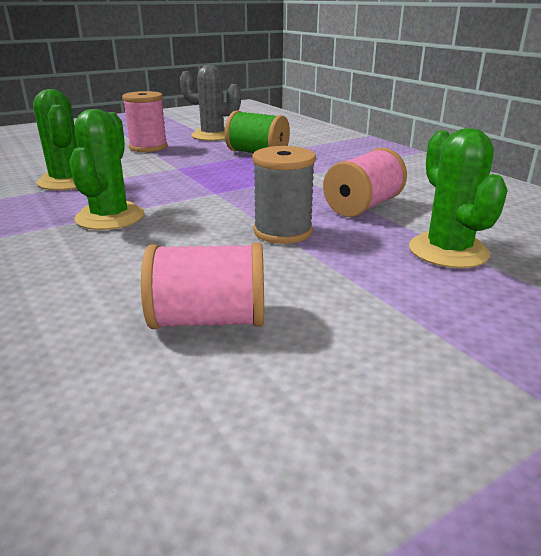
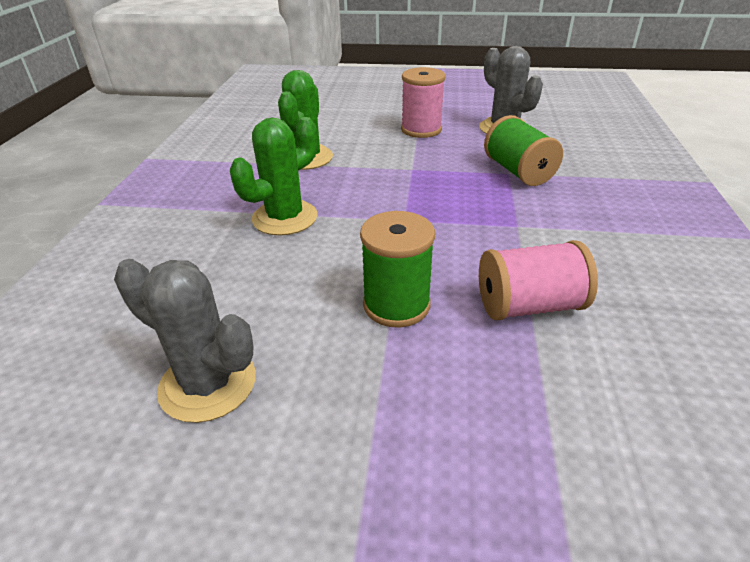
camera: 40 degrees right, 10 degrees up
(209, 320) = (208, 384): pink spool -> grey cactus
(283, 232) = (396, 305): grey spool -> green spool
(448, 251) = (535, 430): green cactus -> none

